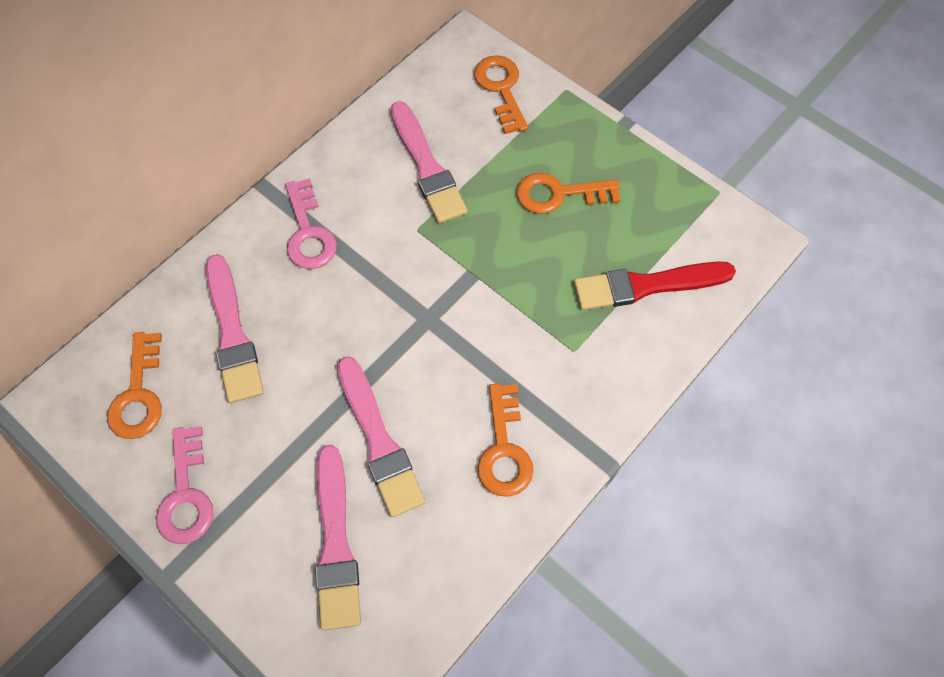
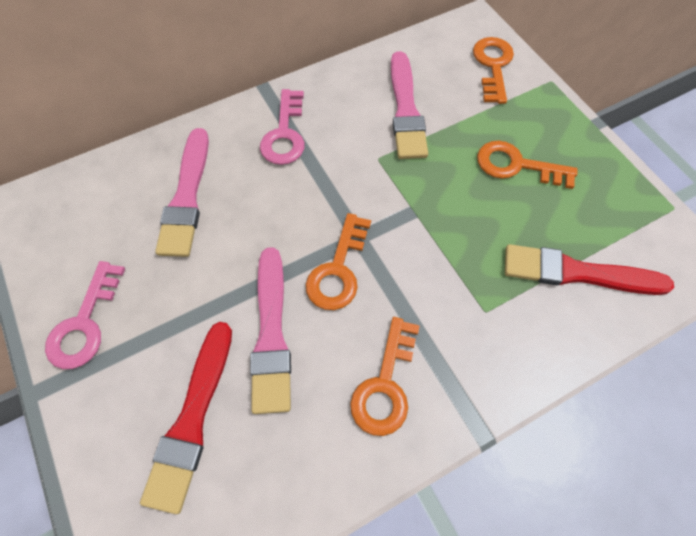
camera: 20 degrees right, 0 degrees up
(138, 394) = (88, 222): orange key -> orange key (338, 269)
(335, 542) = (192, 418): pink brush -> red brush

